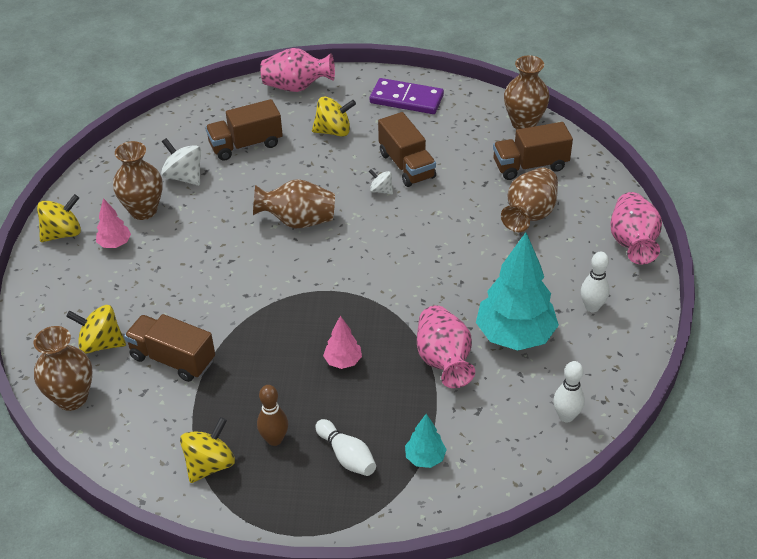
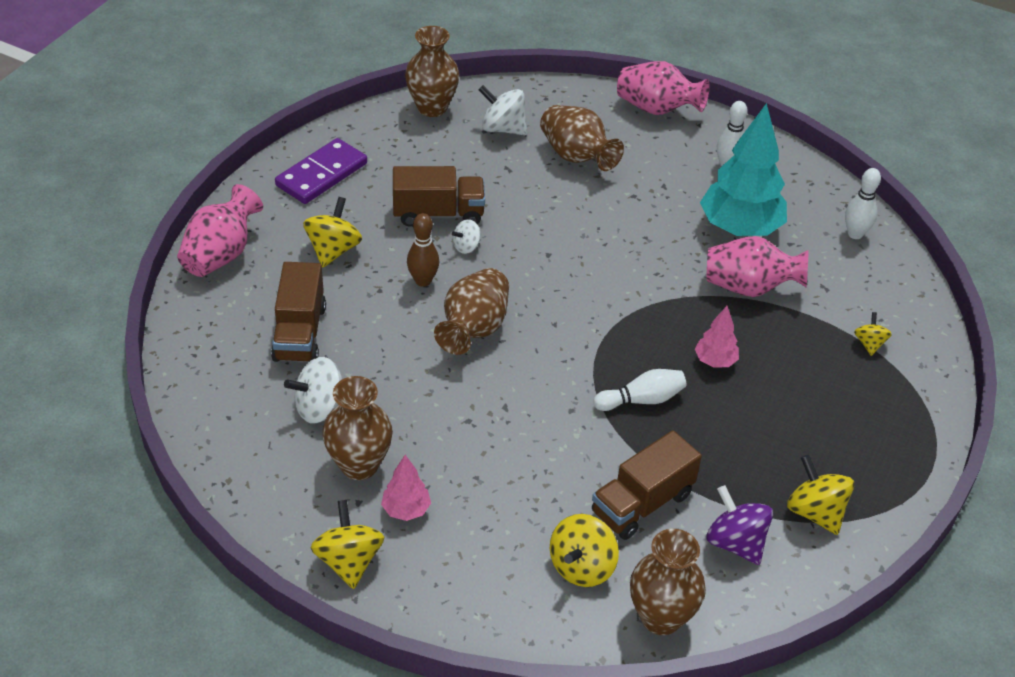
camera: 70 degrees left, 0 degrees up
(157, 422) = (735, 543): none -> purple spinning top
(274, 439) = (801, 448): brown bowling pin -> brown bowling pin (423, 281)
(347, 456) = (845, 399): white bowling pin -> white bowling pin (642, 400)
(425, 458) = (869, 344): turquoise tree -> yellow spinning top
(530, 166) = (503, 128): brown truck -> white spinning top

